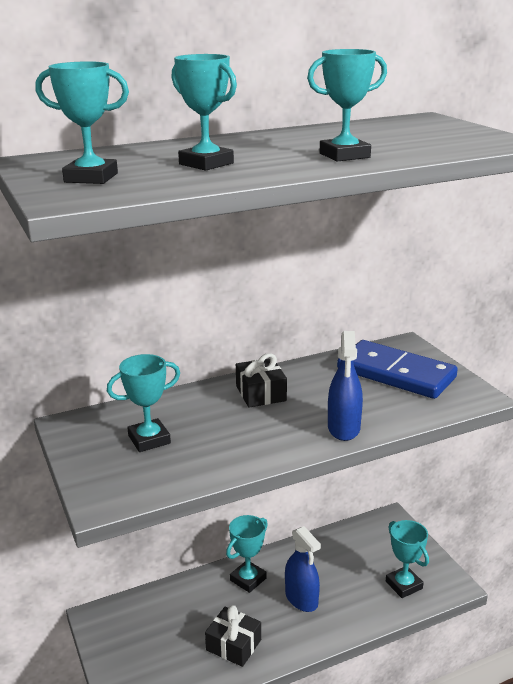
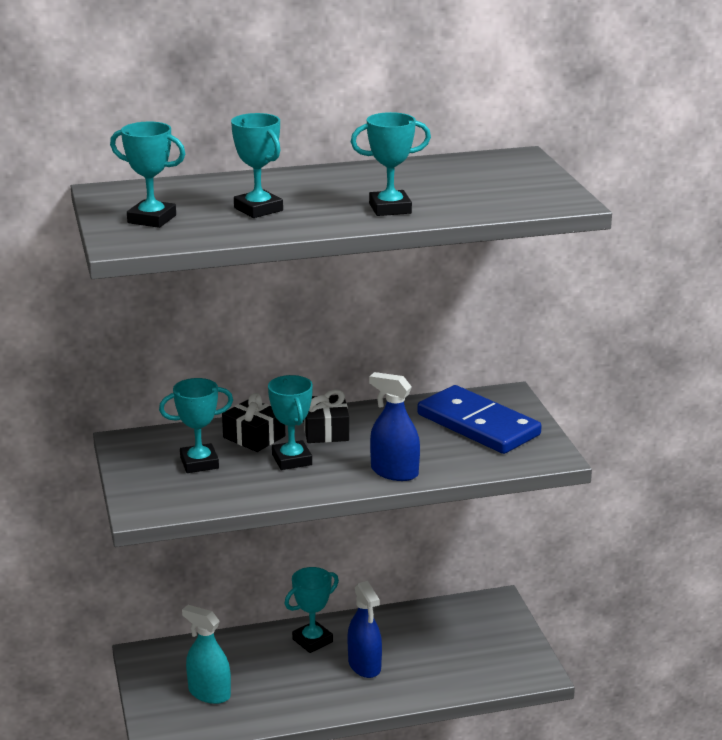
camera: 10 degrees right, 0 degrees up
(168, 651) = (209, 693): none -> turquoise spray bottle
(233, 645) = (278, 696): black gift -> black gift (254, 437)
(343, 428) = (394, 472): blue spray bottle -> blue spray bottle turned 105 degrees clockwise
(404, 585) = (483, 666): turquoise trophy -> turquoise trophy (292, 460)

